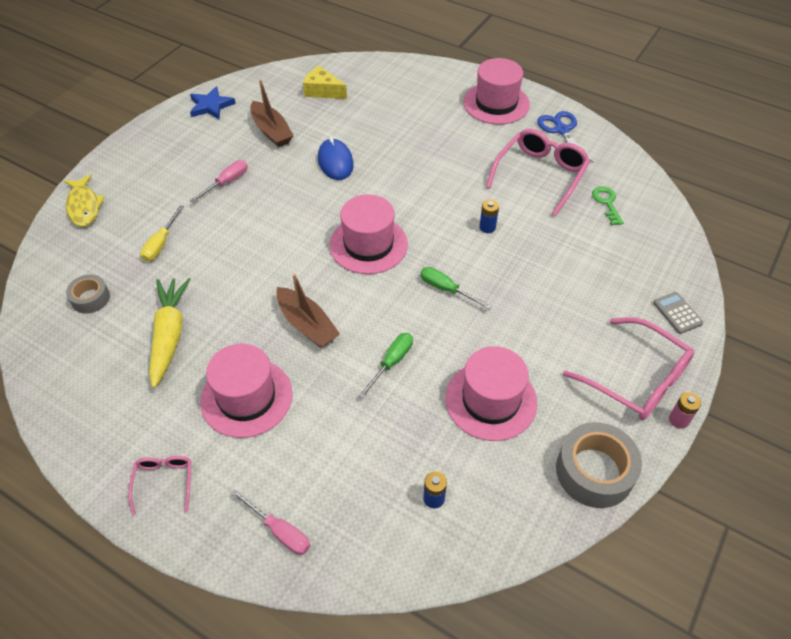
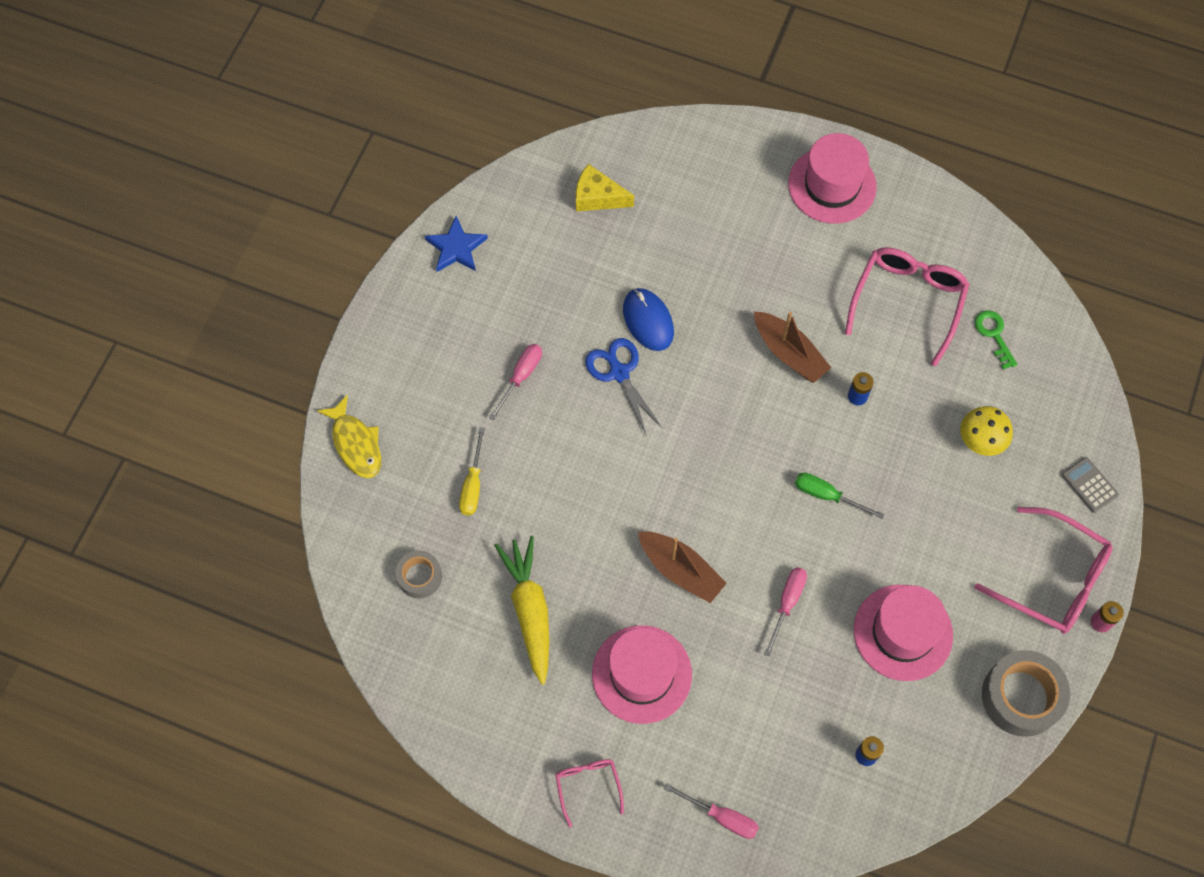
camera: 10 degrees left, 15 degrees up
(271, 131) = (551, 280): brown boat -> brown boat (789, 353)
(368, 244) = (722, 445): pink hat -> none
(392, 362) = (787, 603): green screwdriver -> pink screwdriver
(561, 130) = (923, 220): blue scissors -> blue scissors (619, 372)
(586, 269) = (981, 439): none -> yellow mushroom

